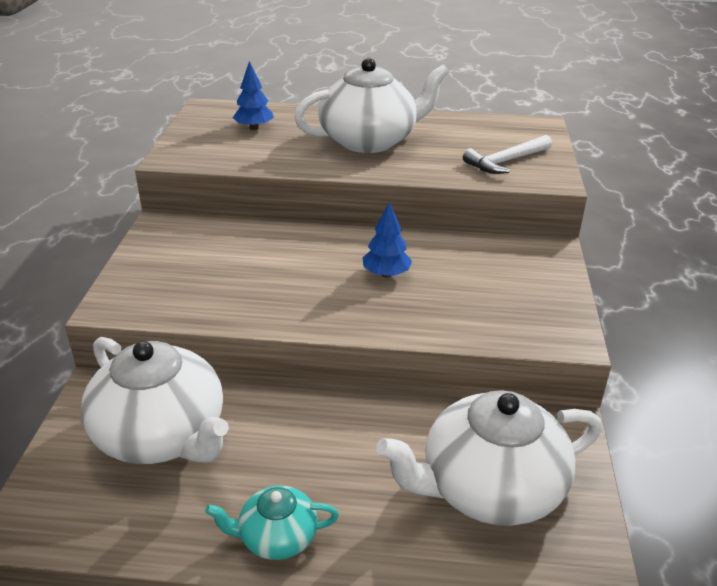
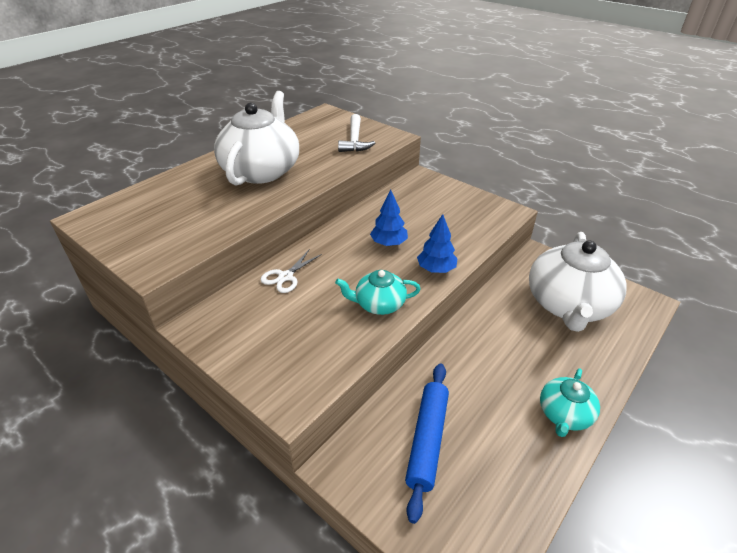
camera: 55 degrees left, 5 degrees up
(162, 435) = (427, 440): white teapot -> blue rolling pin
(254, 128) = (165, 208): blue tree -> blue tree (436, 269)
(265, 237) = (286, 276): none -> white scissors
(278, 305) = (379, 304): none -> turquoise teapot

